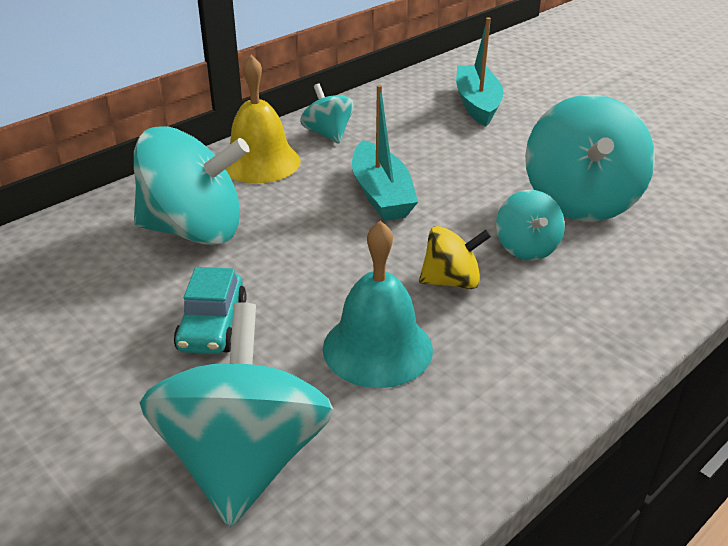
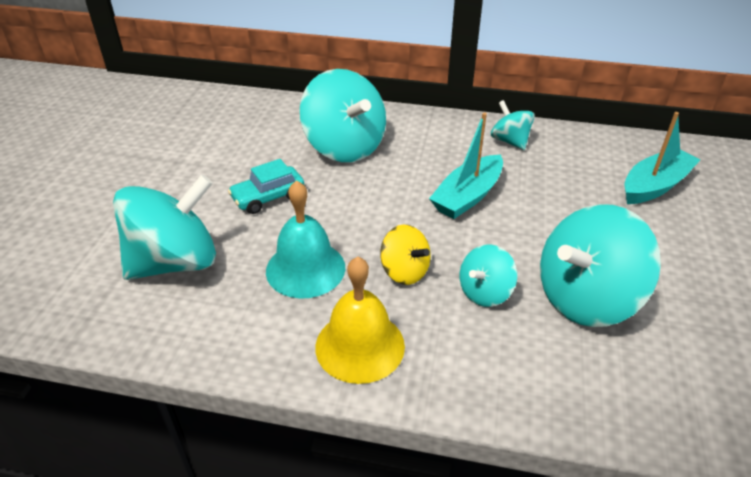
camera: 55 degrees right, 5 degrees up
(260, 162) = (441, 133): yellow bell -> yellow bell (360, 346)
(328, 134) = (510, 141): turquoise spinning top -> turquoise spinning top turned 60 degrees counterclockwise

